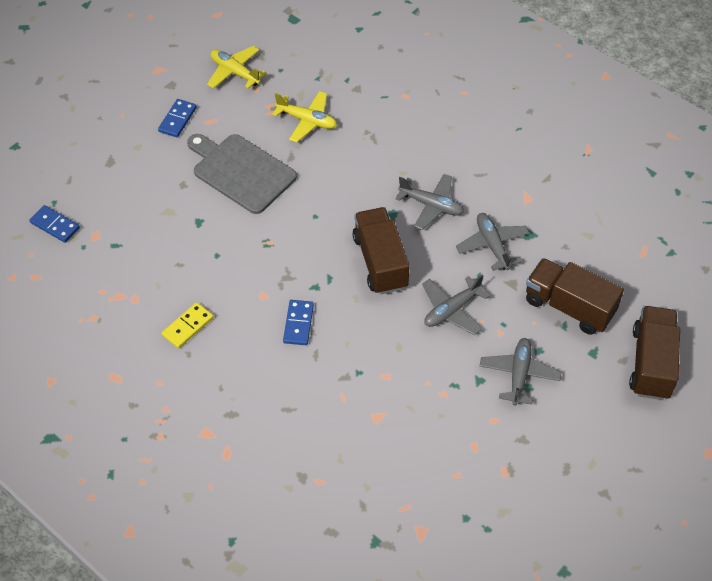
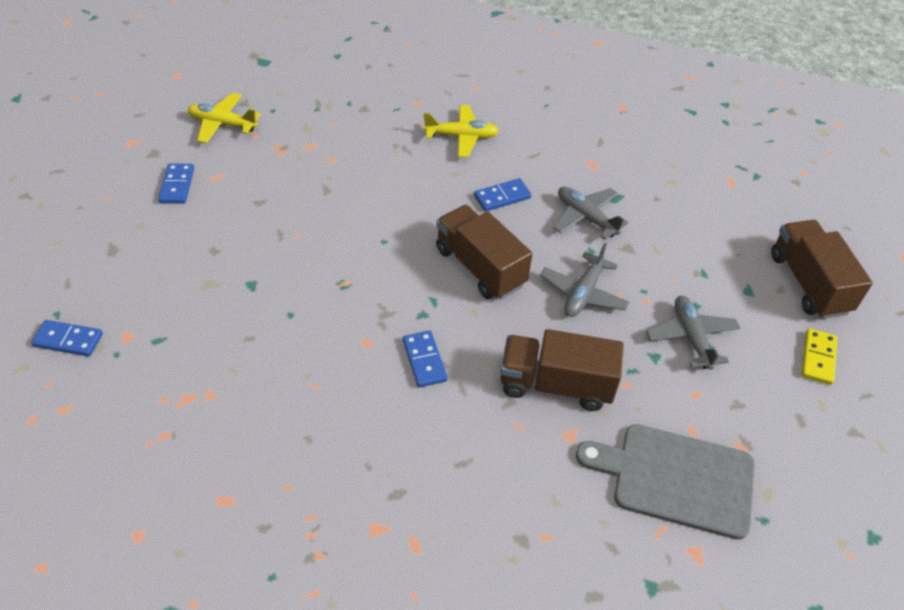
camera: 25 degrees left, 5 degrees down
(188, 327) = (293, 406): yellow domino -> yellow domino (818, 358)
(241, 172) = (276, 219): grey cutting board -> grey cutting board (676, 478)
(307, 121) = (326, 150): yellow plane -> yellow plane (461, 137)
(431, 205) = (502, 197): grey plane -> blue domino
(569, 307) = (697, 254): brown truck -> brown truck (556, 384)

